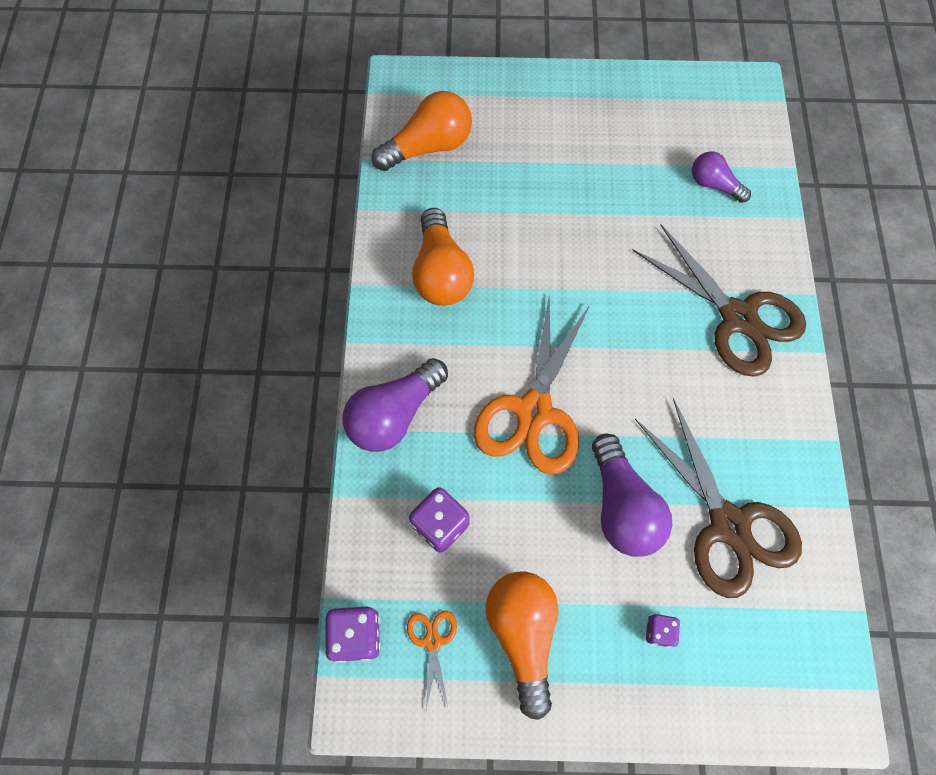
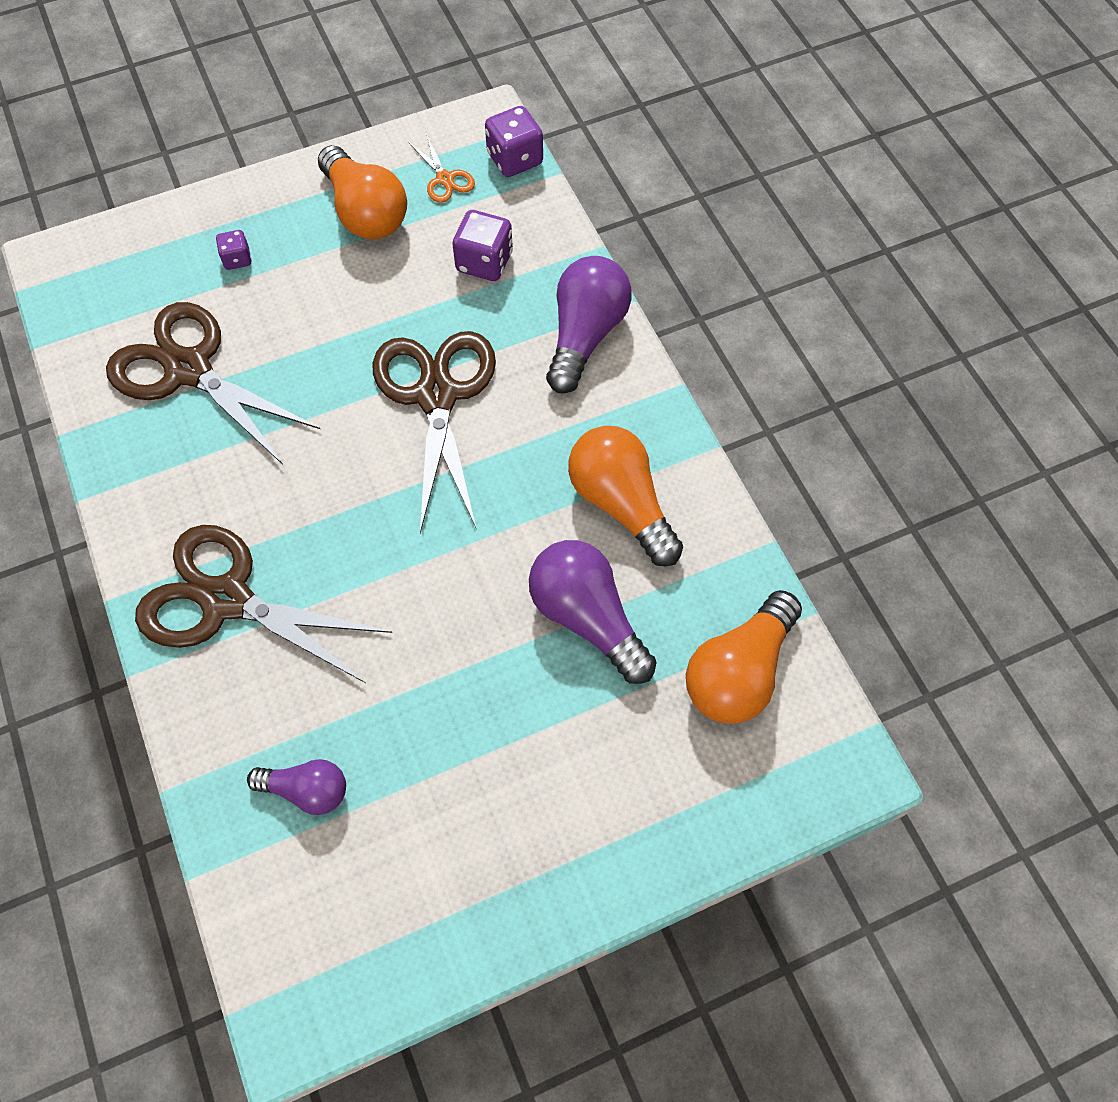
camera: 155 degrees right, 5 degrees down
(534, 411) = (436, 396): orange scissors -> brown scissors
(622, 506) = (306, 344): purple light bulb -> purple light bulb (587, 618)

